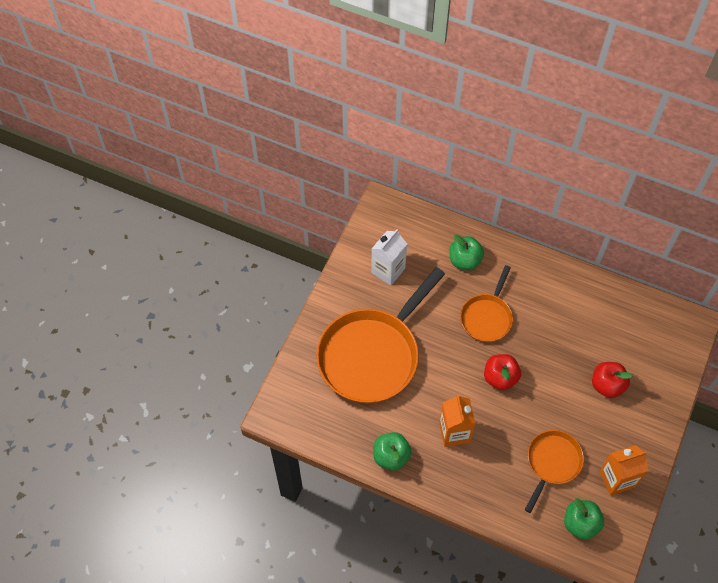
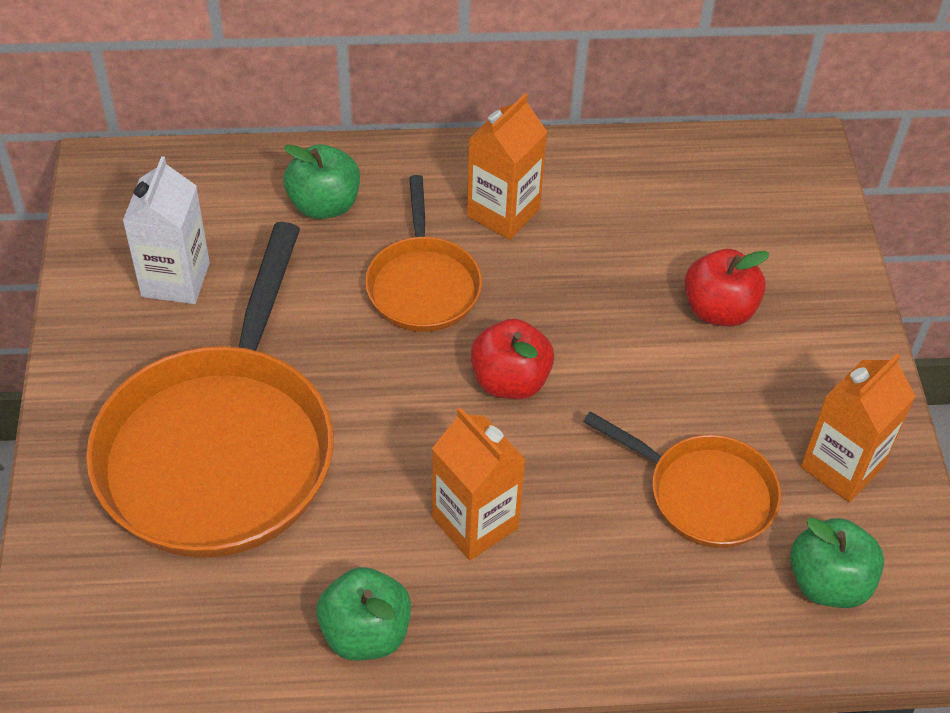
camera: 30 degrees left, 10 degrees down
(539, 297) = (503, 212): none -> orange carton
(552, 463) = (703, 493): orange pan -> orange pan turned 120 degrees clockwise

